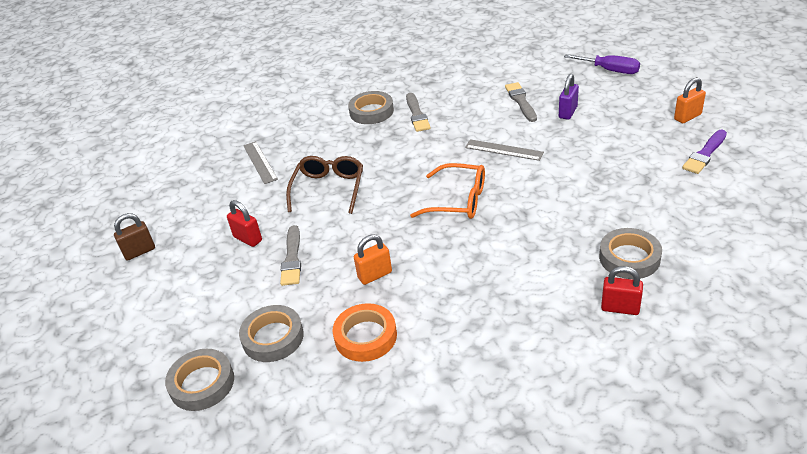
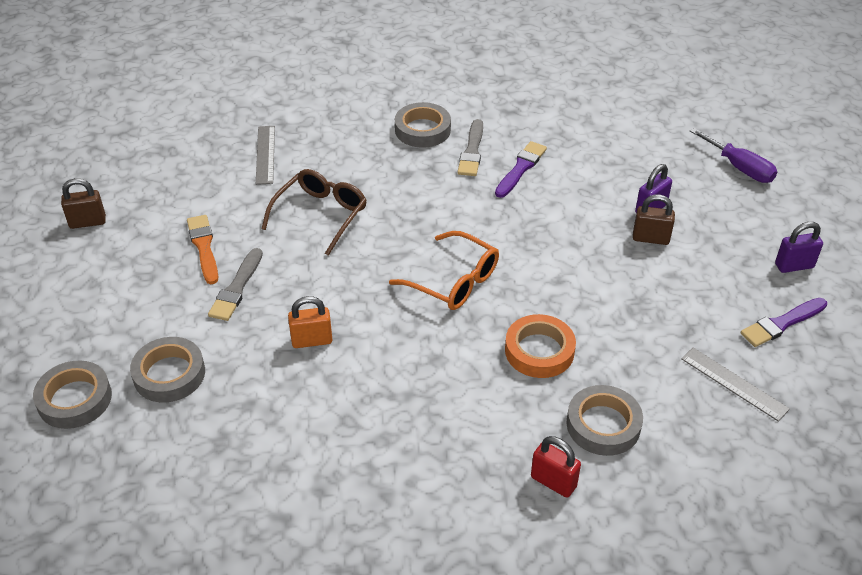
camera: 15 degrees right, 5 degrees up
(248, 239) = (204, 247): red padlock -> orange brush
(365, 336) = (262, 409): orange tape -> orange tape (539, 351)
(459, 115) = (521, 168): none -> purple brush
(504, 150) = (544, 234): grey ruler -> grey ruler (734, 384)
(521, 101) = (604, 174): grey brush -> none
(580, 130) = (650, 238): none -> brown padlock
(687, 117) = (794, 266): orange padlock -> purple padlock

